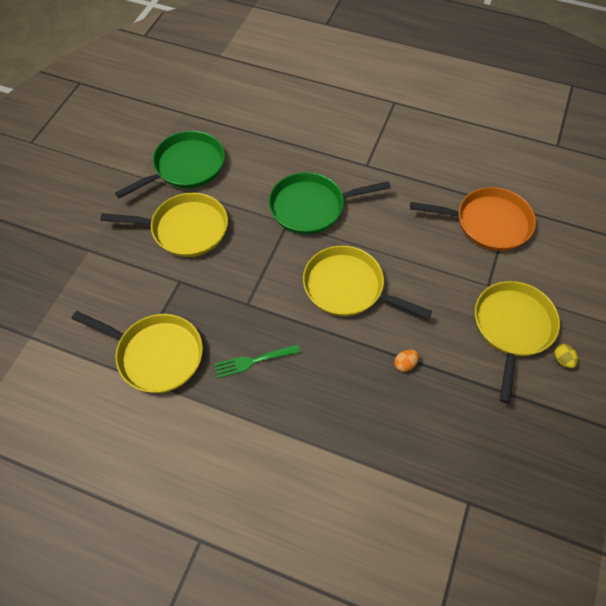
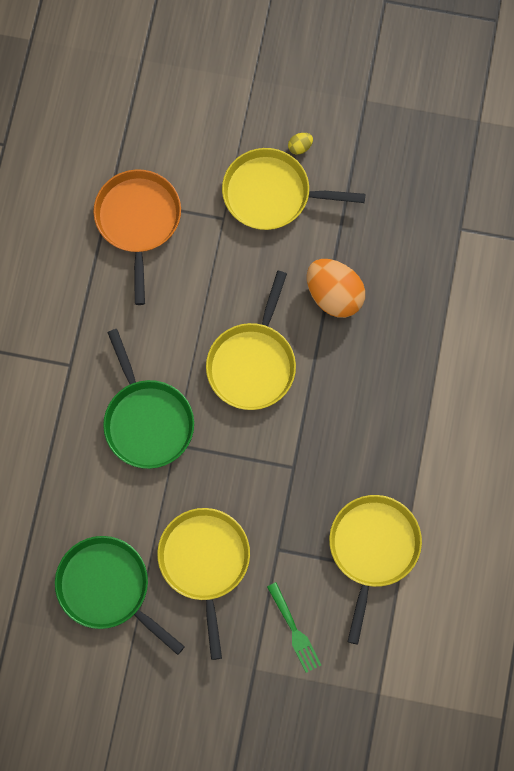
camera: 100 degrees left, 15 degrees up
(254, 360) = (359, 446): green fork -> green fork (294, 630)
(405, 364) = (334, 295): orange egg -> orange egg, size x2.42

